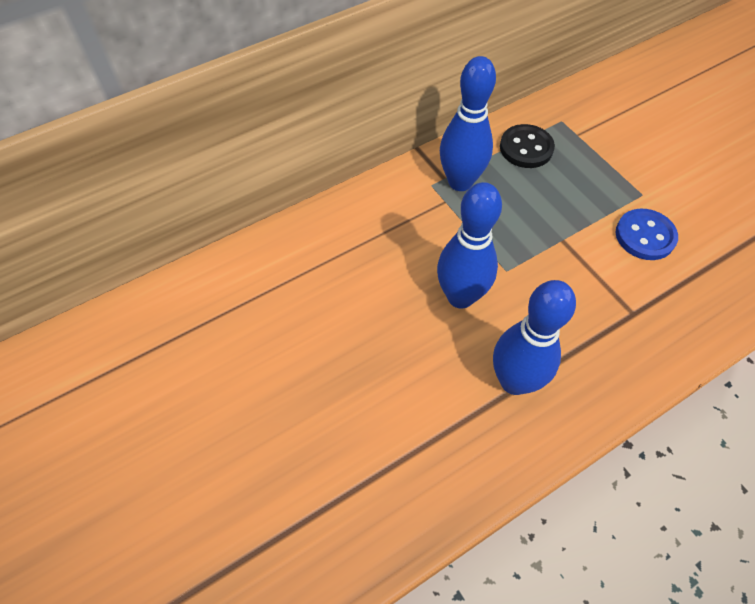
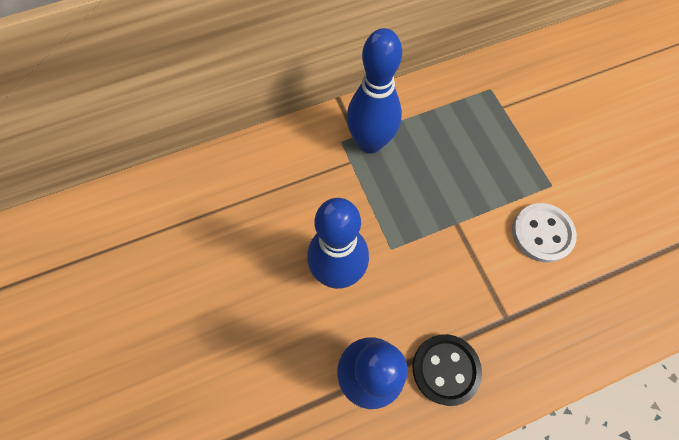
camera: 10 degrees right, 10 degrees up
(526, 148) = (446, 114): black button -> black button (445, 369)
(645, 236) = (542, 233): blue button -> white button

